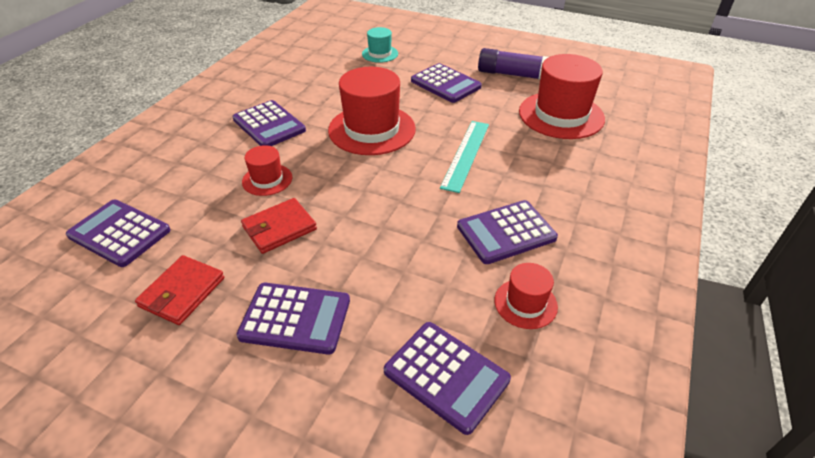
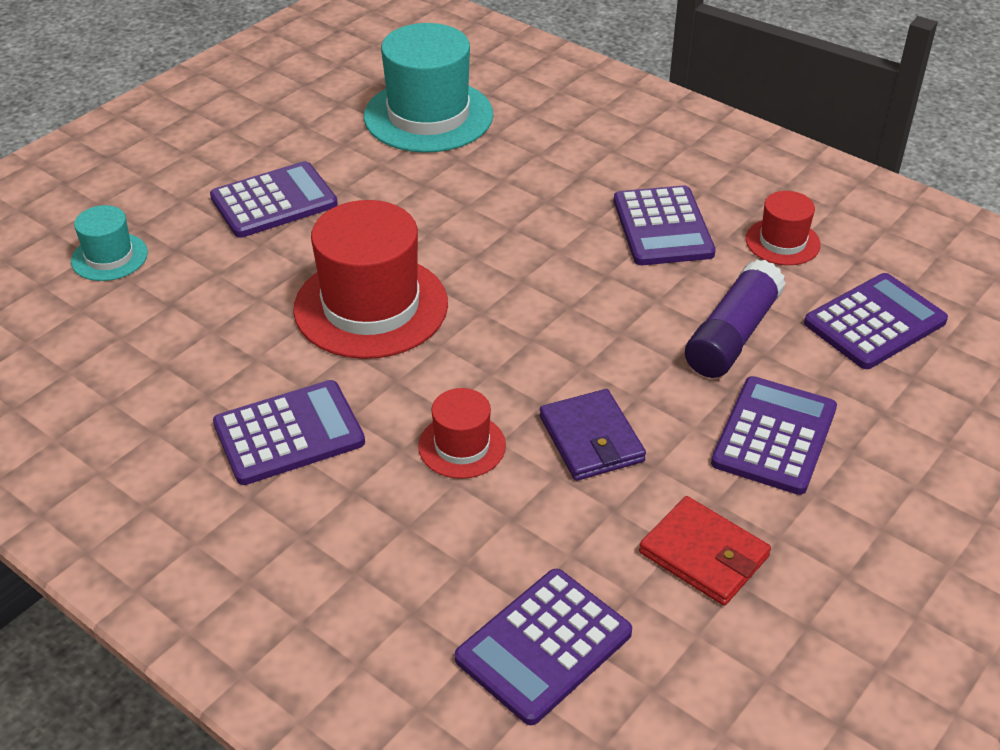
camera: 75 degrees left, 0 degrees up
(279, 228) = (591, 439): red wallet -> purple wallet
(466, 154) = (485, 223): turquoise ruler -> none
(512, 74) = (288, 128): purple glue stick -> purple glue stick (732, 335)
(561, 115) = (428, 116): red hat -> turquoise hat

